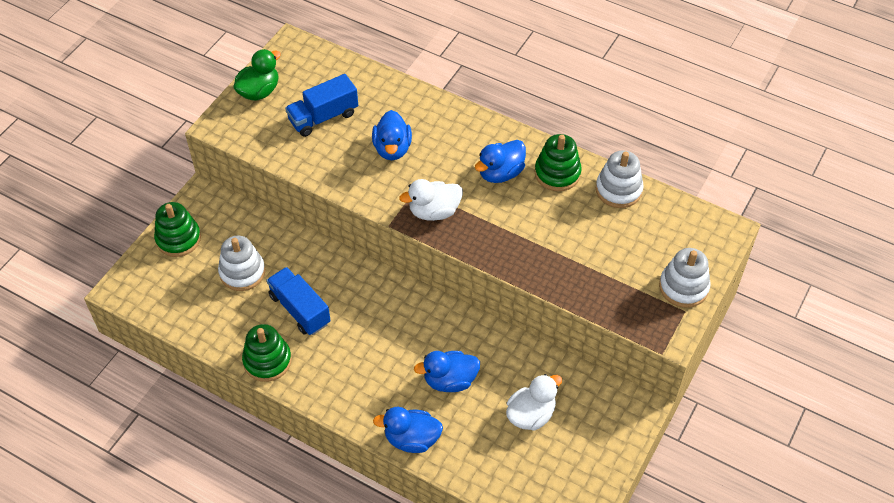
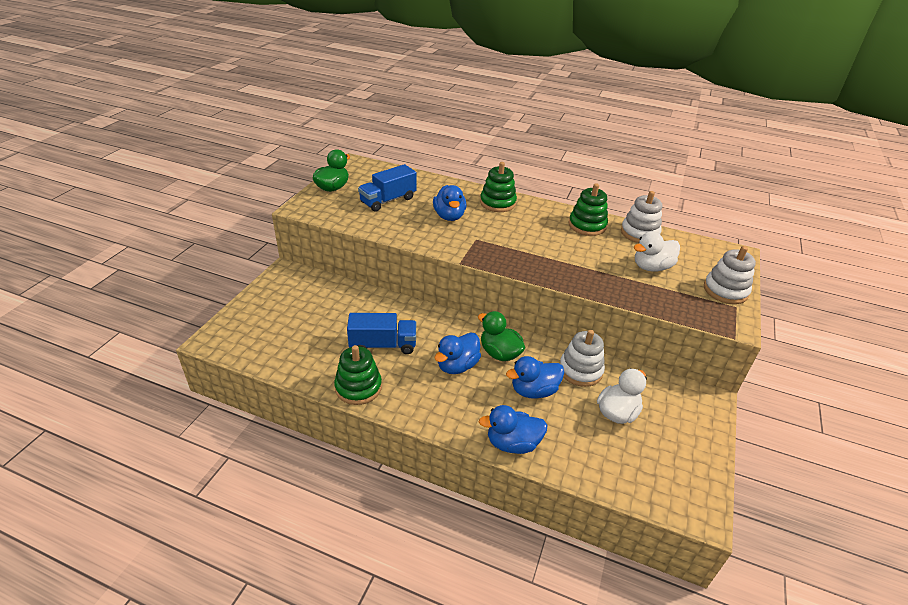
camera: 10 degrees left, 15 degrees down
(178, 239) = (266, 301): green stacking toy -> green stacking toy (497, 203)
(242, 272) = (326, 321): white stacking toy -> white stacking toy (580, 370)
(300, 309) = (383, 345): blue truck -> blue truck turned 135 degrees clockwise
(425, 330) = (499, 353): none -> green duck
(434, 211) = (496, 252): white duck -> white duck (651, 267)
(500, 173) = (542, 227): blue duck -> blue duck (457, 366)

